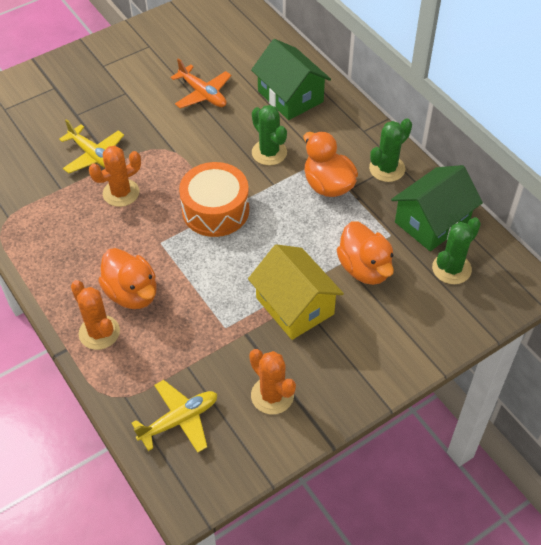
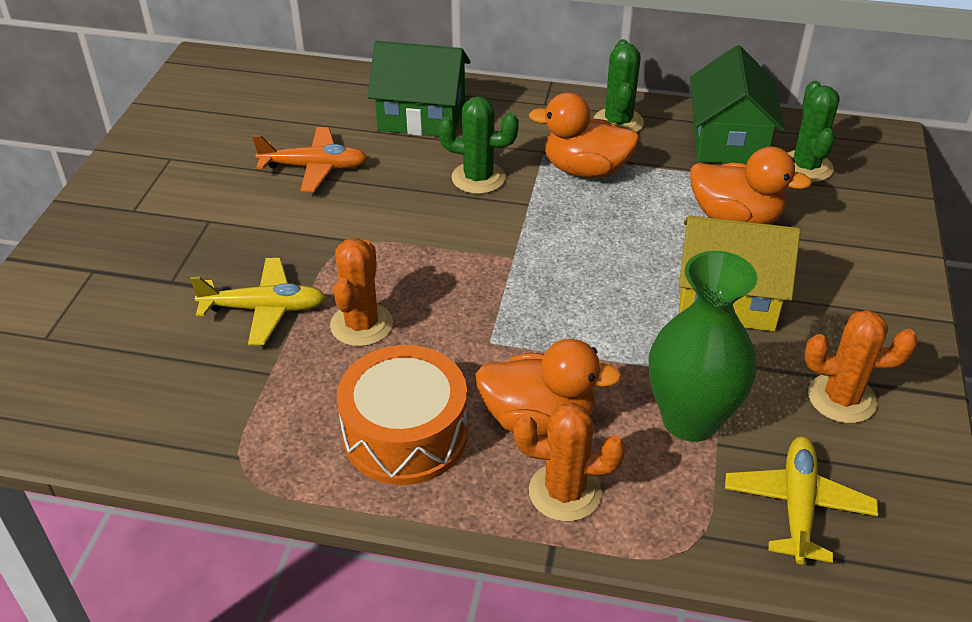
camera: 45 degrees left, 10 degrees down
(191, 347) = (690, 419): none -> green vase
(215, 210) = (504, 267): orange drum -> orange drum (405, 434)

